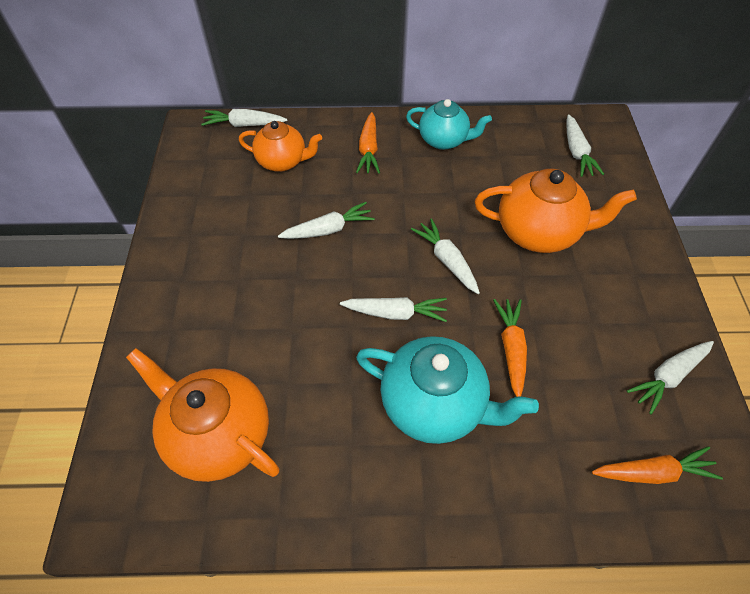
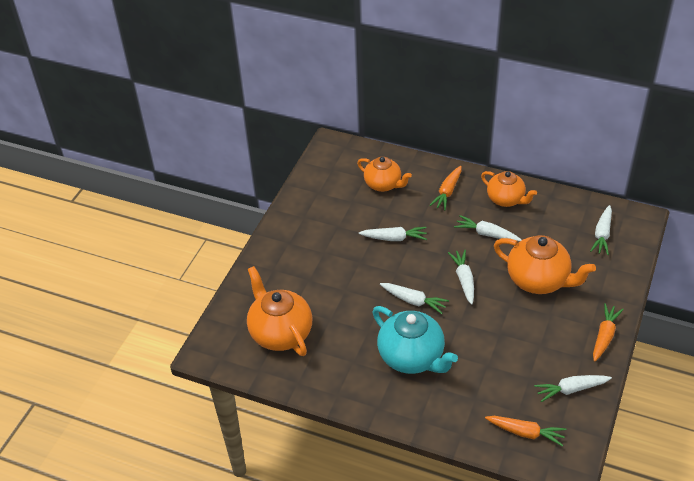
camera: 25 degrees right, 10 degrees down
(244, 124) = (367, 151): white carrot -> white carrot (486, 234)
(444, 140) = (506, 200): turquoise teapot -> orange teapot
(511, 348) = (477, 343): orange carrot -> orange carrot (604, 336)

